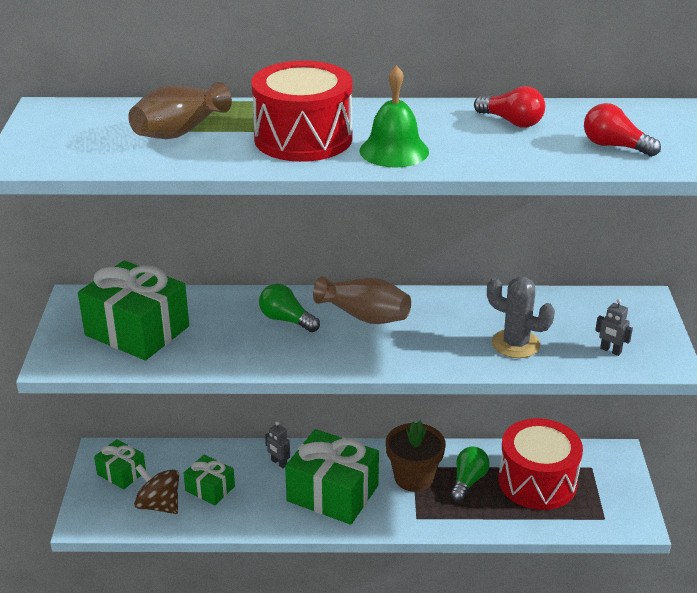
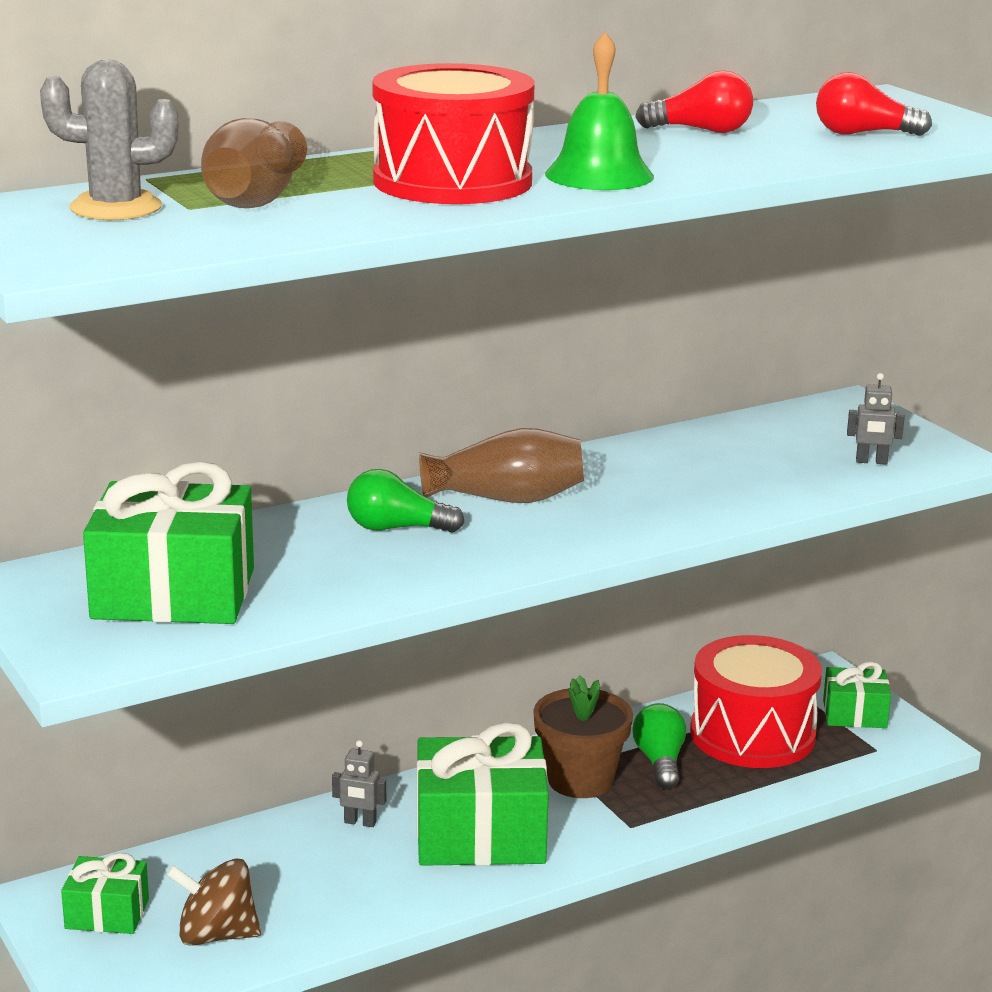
camera: 30 degrees left, 10 degrees down
(210, 489) = (281, 888): green gift -> green gift (854, 714)
(515, 344) = (747, 482): grey cactus -> grey cactus (116, 208)

